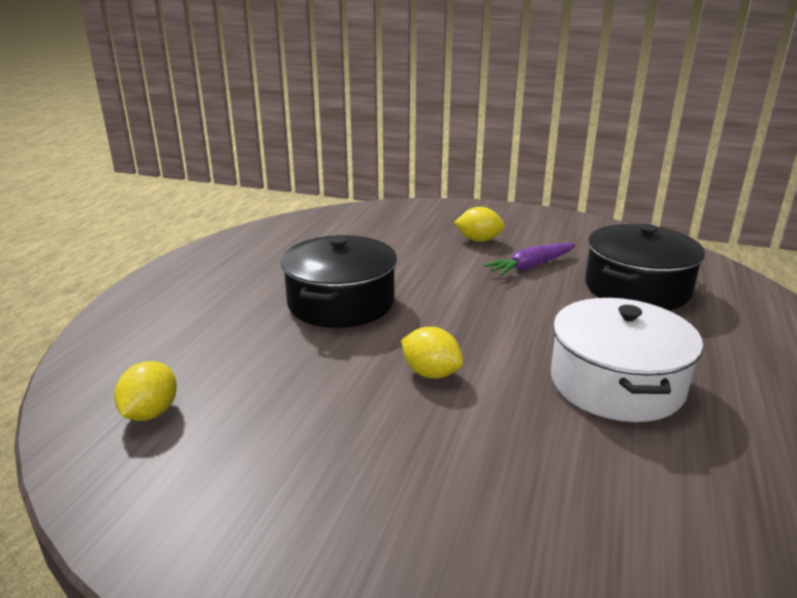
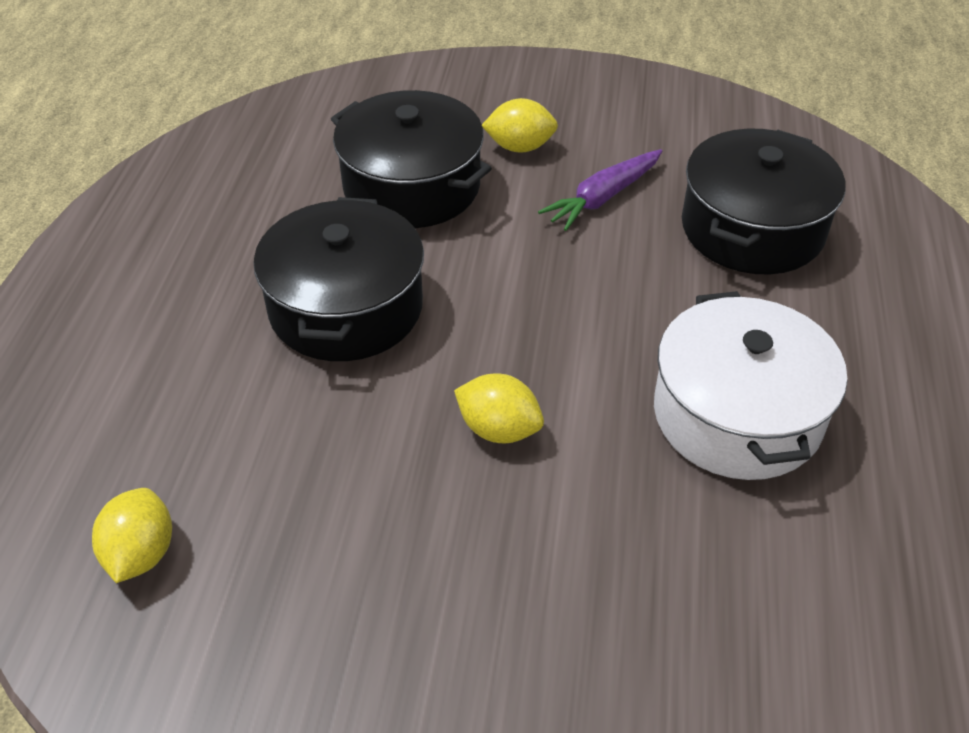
camera: 10 degrees left, 20 degrees up
(402, 252) = (411, 186): none -> black pot

